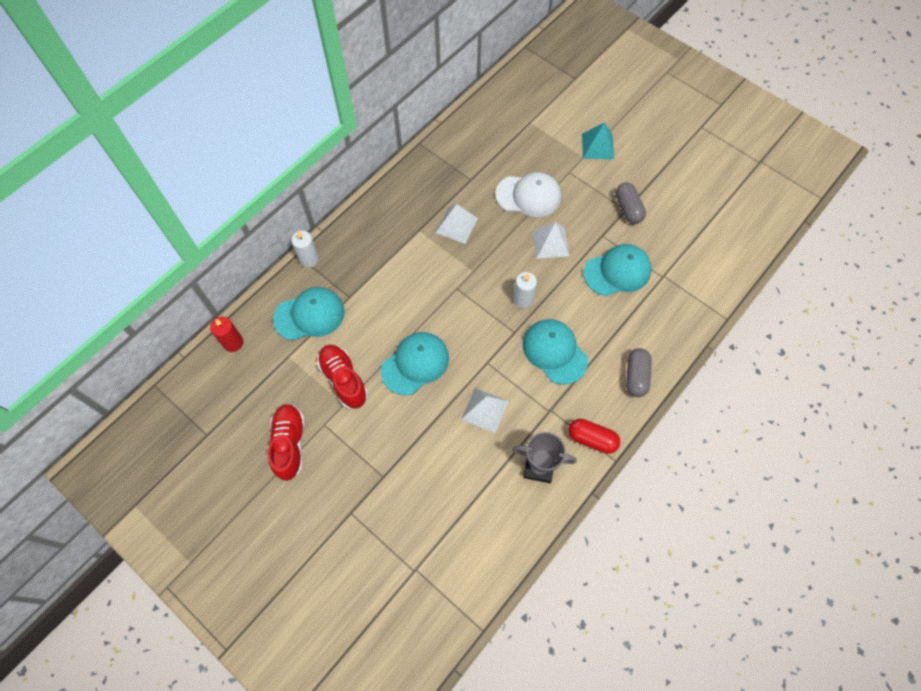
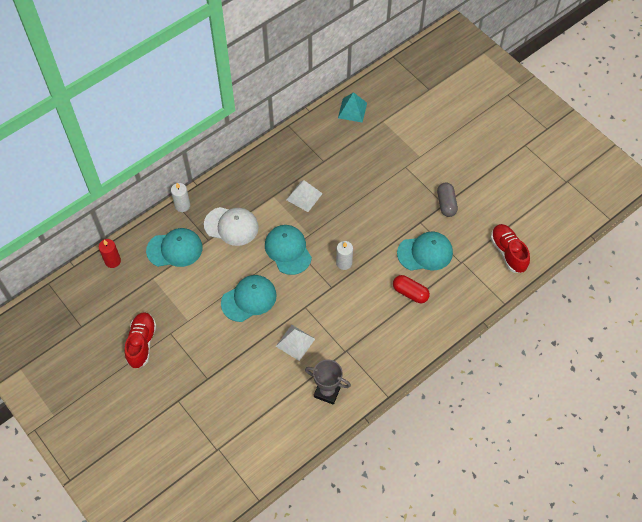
camera: 10 degrees right, 5 degrees down
(344, 380) = (191, 302): red shoe -> red shoe (508, 252)
(528, 196) = (367, 181): white cap -> white cap (231, 226)
(550, 243) = (376, 222): white pyramid -> none
(554, 352) = (360, 307): turquoise cap -> turquoise cap (288, 250)
(592, 439) = (373, 377): red capsule -> red capsule (410, 293)
(597, 146) = (434, 149): turquoise pyramid -> turquoise pyramid (352, 110)
(636, 376) = (419, 336): grey capsule -> none

